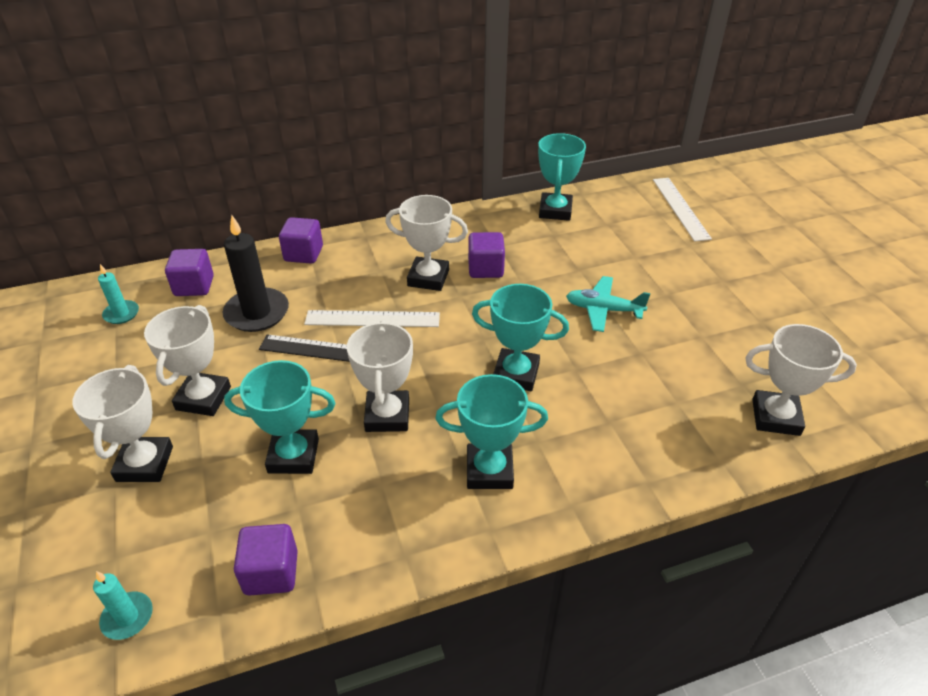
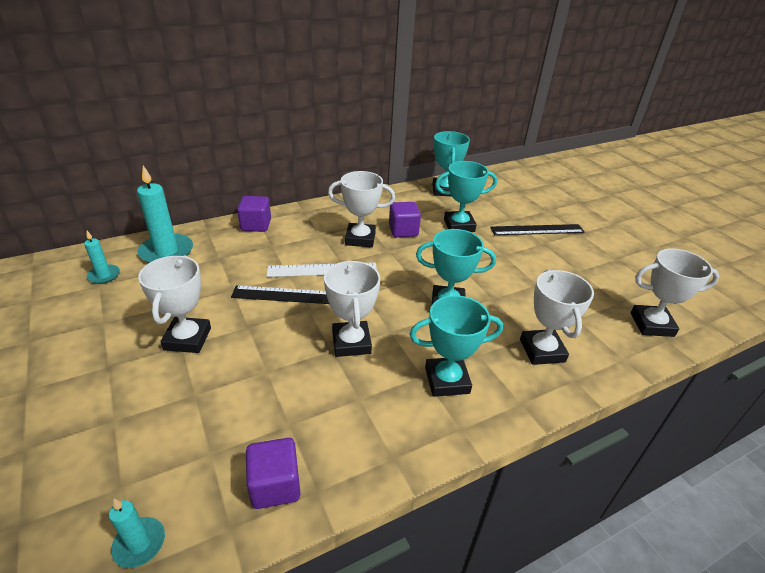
camera: 10 degrees left, 5 degrees down
(144, 464) = (140, 398): white trophy -> white trophy (542, 351)
(194, 286) = (166, 252): purple cube -> turquoise candle
(257, 313) = (224, 269): black candle -> none
(293, 456) = (277, 381): turquoise trophy -> turquoise trophy (459, 225)
(603, 310) = (500, 255): turquoise plane -> none
(665, 274) = (537, 230): none -> black ruler
(680, 208) = (533, 187): white ruler -> none

